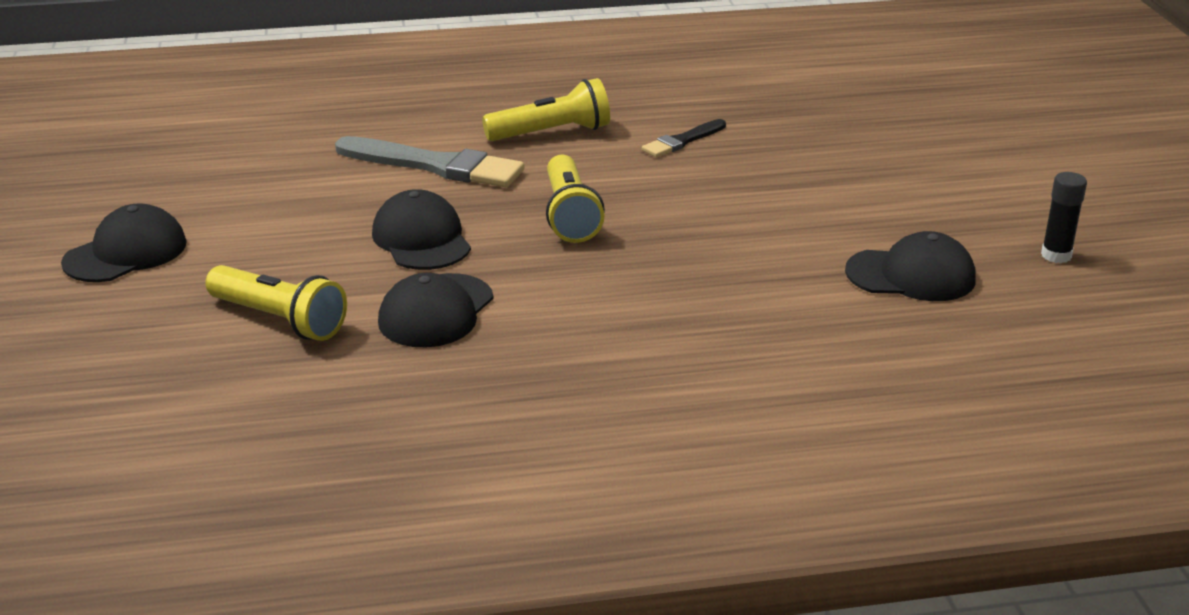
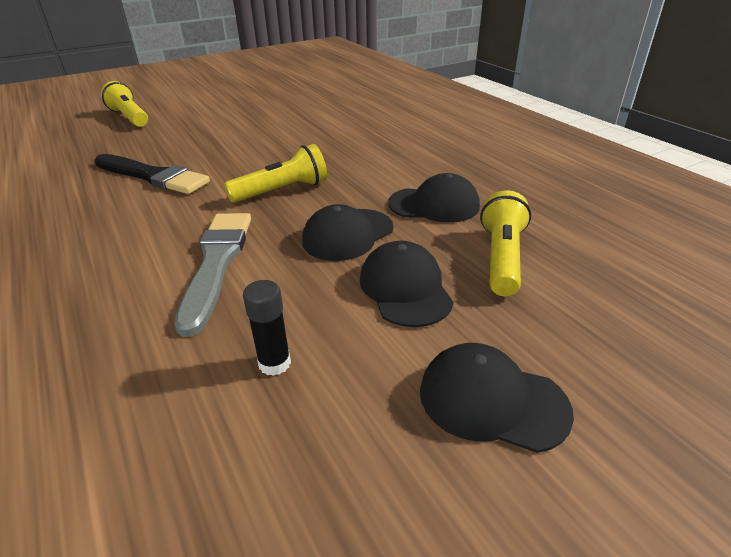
camera: 110 degrees left, 5 degrees up
(552, 133) = (141, 225): yellow flashlight -> yellow flashlight (129, 117)
(682, 141) = (153, 176): black brush -> black brush, size x1.84
(911, 275) = (302, 109): black cap -> black cap (405, 288)
(1056, 255) = (268, 91): black glue stick -> black glue stick (274, 363)

